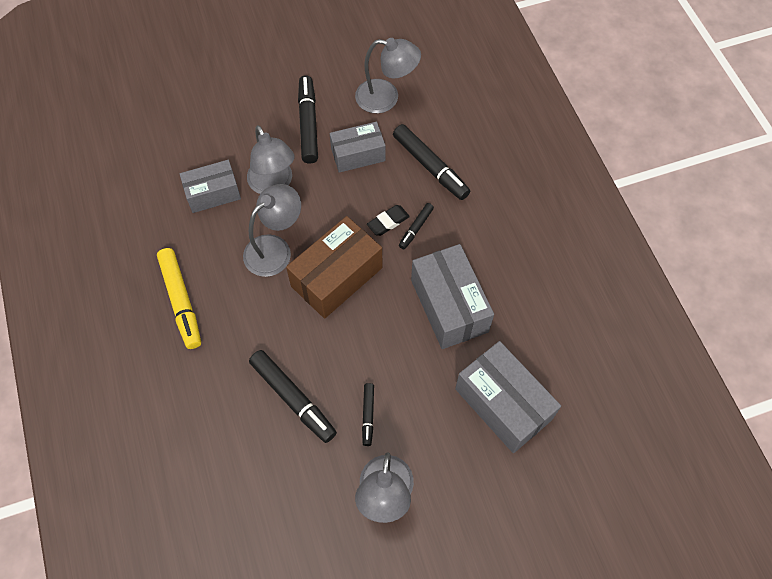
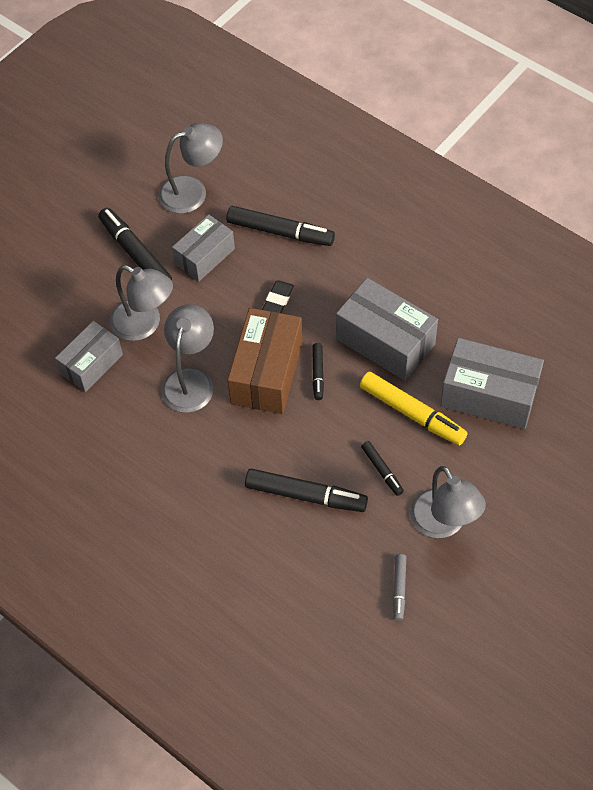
camera: 30 degrees left, 5 degrees down
(181, 301) = (137, 474): yellow marker -> yellow marker (412, 413)
(308, 528) = (399, 589): none -> grey marker
(416, 228) = (307, 292): black marker -> black marker (318, 374)

